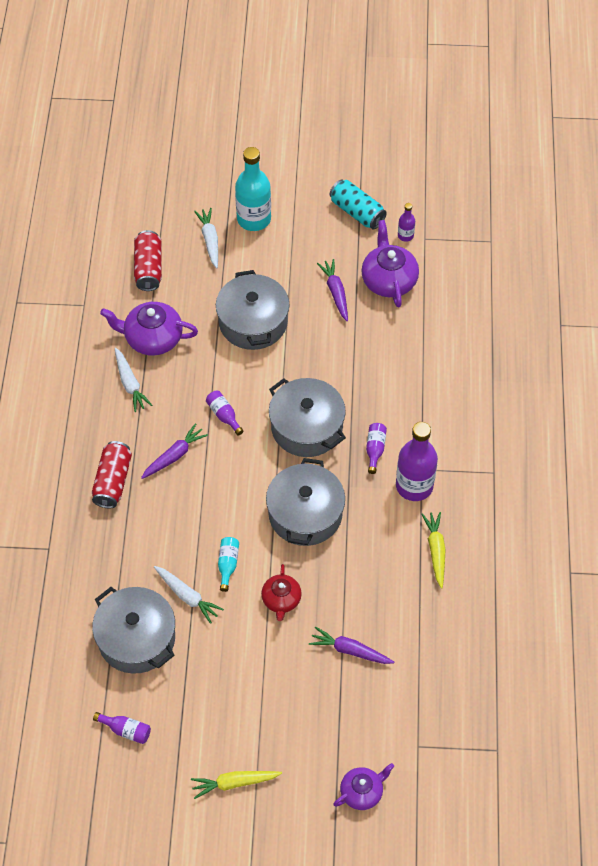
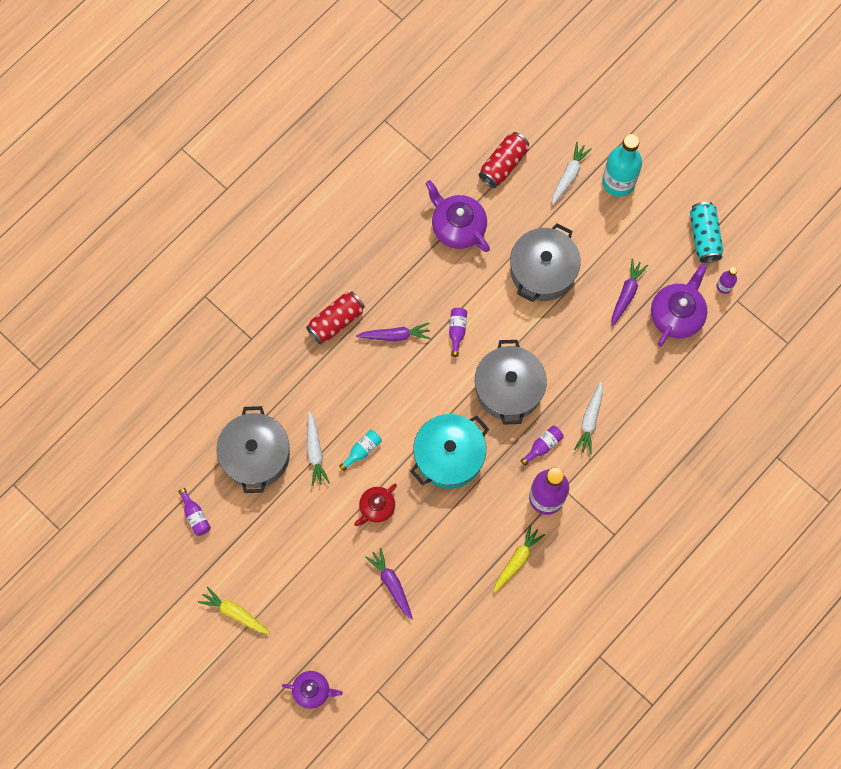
camera: 40 degrees right, 15 degrees up
(130, 384) = (411, 252): white carrot -> white carrot (590, 420)
(305, 514) = (449, 456): grey pot -> turquoise pot

